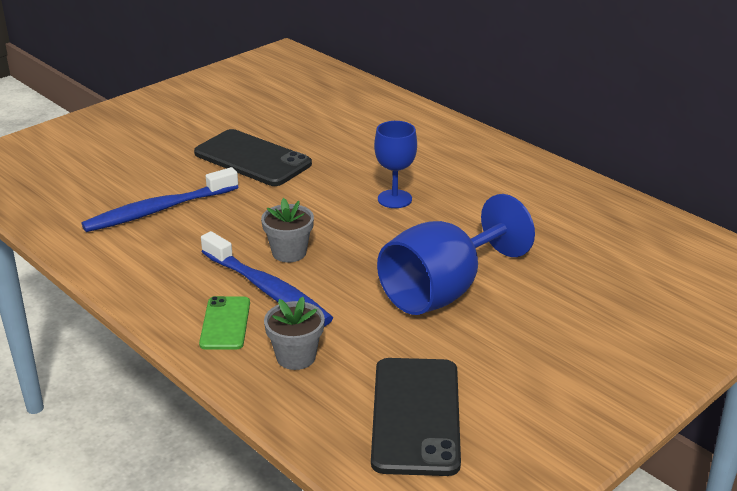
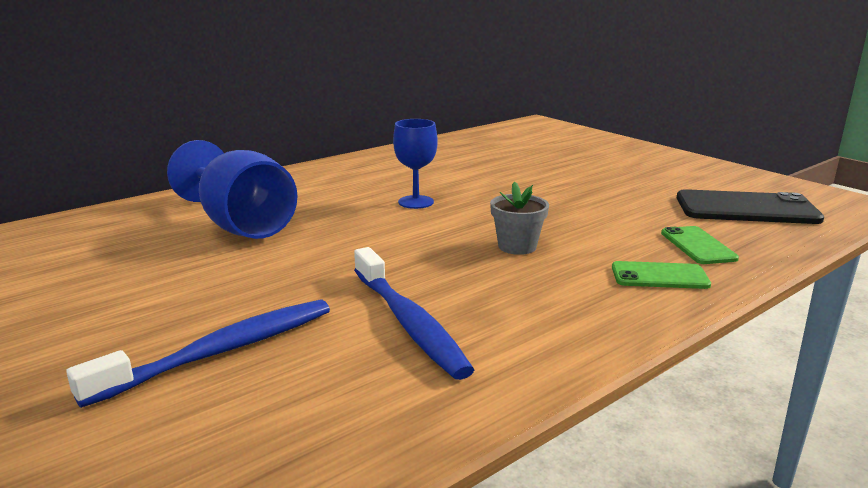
camera: 85 degrees left, 10 degrees down
(252, 159) = (289, 264): black phone -> none
(267, 290) = (590, 256): blue toothbrush -> blue toothbrush (222, 351)
(296, 357) = (697, 245): grey flower pot -> green phone
(443, 290) = (573, 193): blue goblet -> blue goblet (240, 225)

